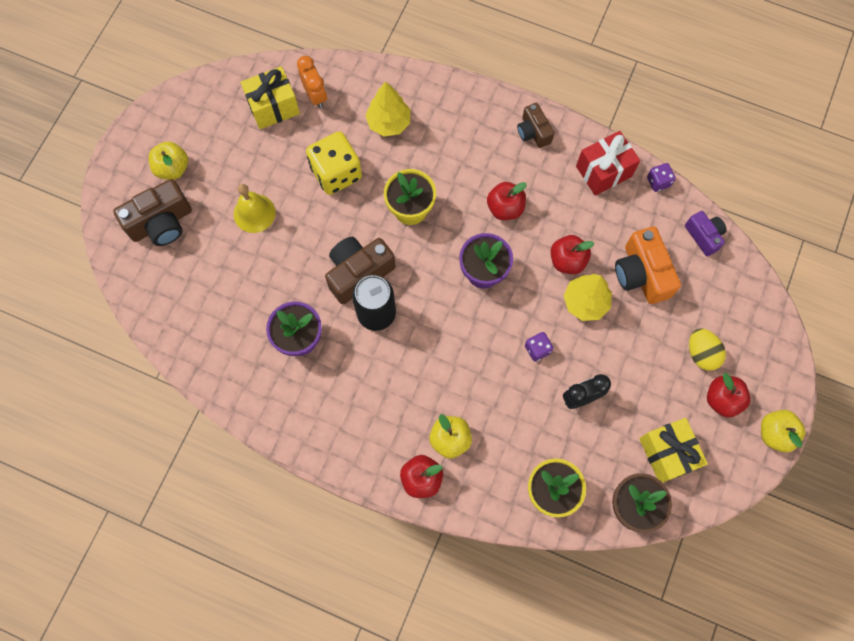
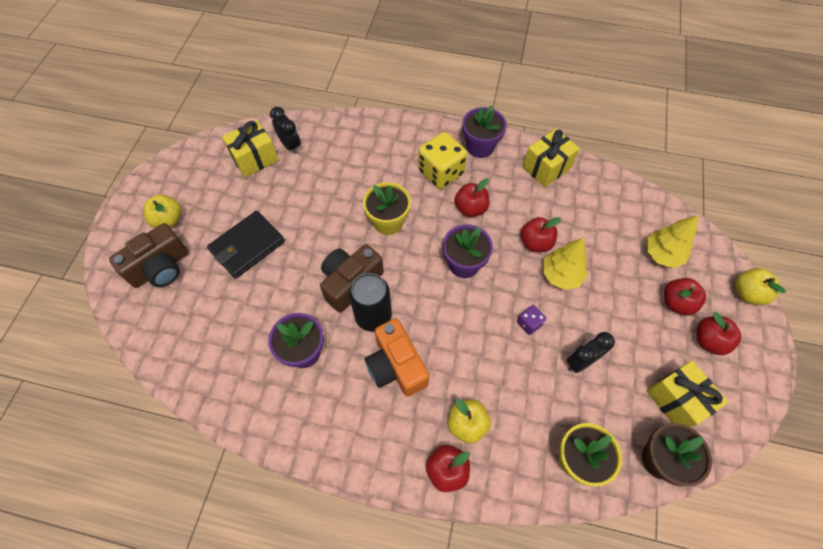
camera: 10 degrees left, 10 degrees down
(254, 213) = (247, 246): yellow bell -> black wallet
(315, 96) = (290, 145): orange clock -> black clock
(336, 173) = (317, 202): yellow dice -> yellow dice (441, 172)
(389, 123) = (357, 157): yellow tree -> yellow tree (662, 254)
(533, 132) = (480, 147): brown camera -> purple flower pot
(603, 171) = (546, 168): red gift -> yellow gift
(641, 274) = (602, 243): orange camera -> orange camera (396, 366)
(658, 182) = (594, 169): purple dice -> none
(701, 353) = (676, 303): yellow egg -> red apple
(704, 236) = (645, 205): purple camera -> none
(775, 433) = (767, 363): yellow apple -> yellow apple (747, 293)

